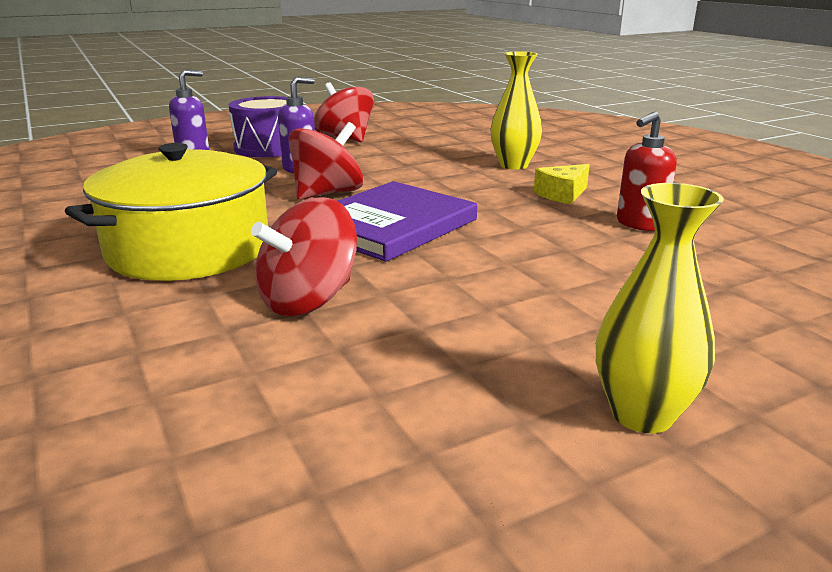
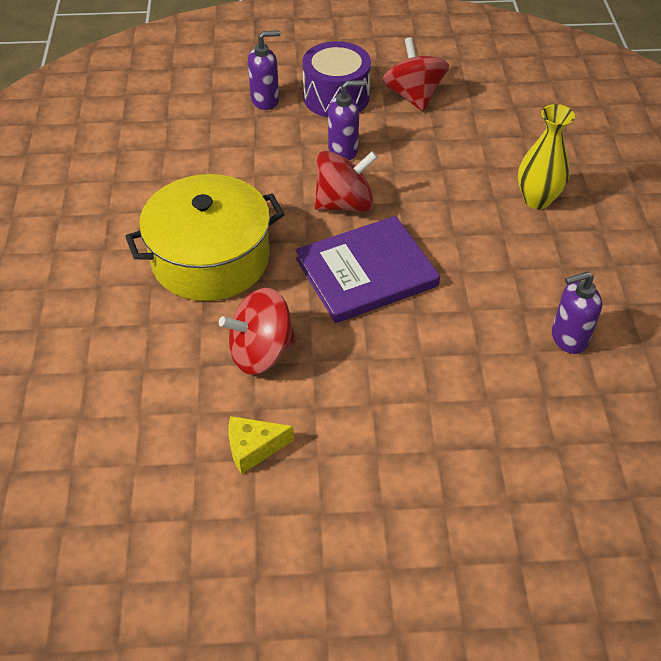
camera: 25 degrees right, 25 degrees up
(562, 194) = (541, 268): yellow cheese -> yellow cheese (253, 448)
(639, 224) = (568, 338): red soap dispenser -> purple soap dispenser
(642, 414) = (390, 536): yellow vase -> none

